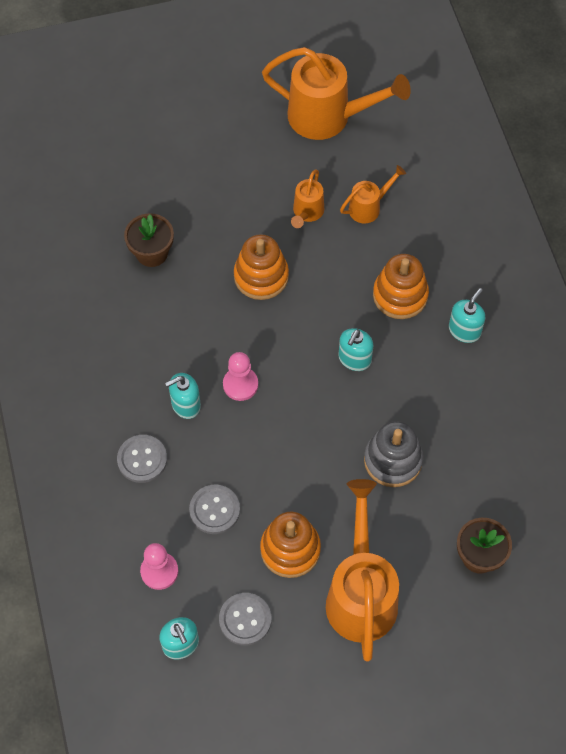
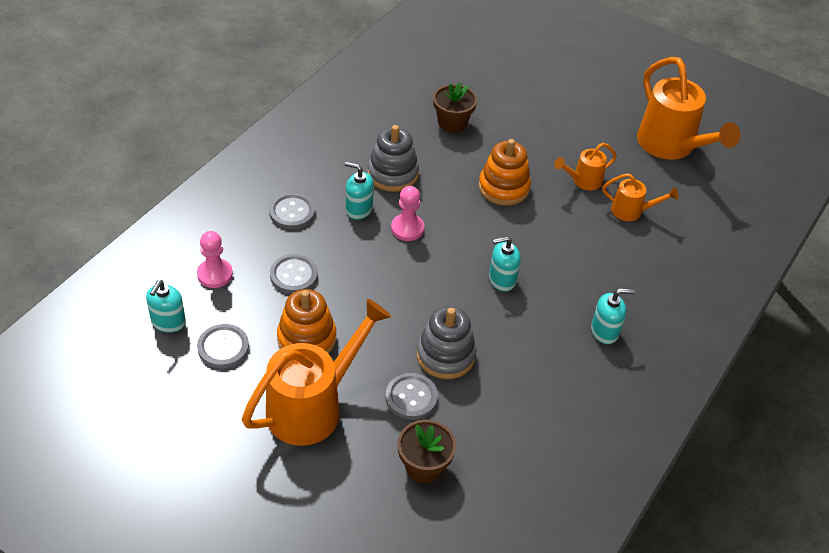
camera: 45 degrees right, 15 degrees down
(169, 347) = (393, 174): none -> grey stacking toy
(400, 295) = (585, 273): orange stacking toy -> none
(411, 516) = (411, 397): none -> grey button

